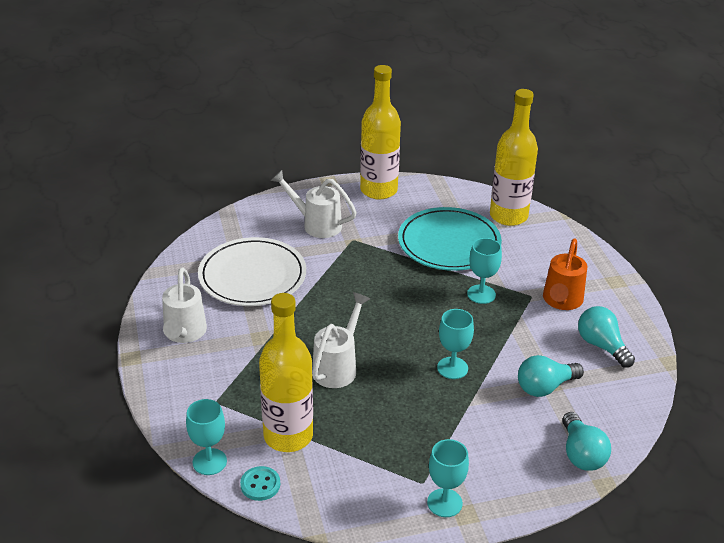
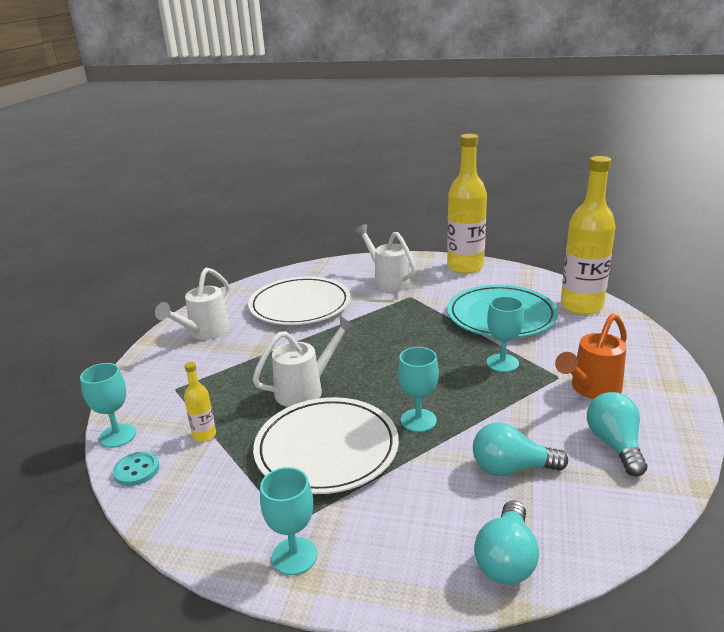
camera: 30 degrees right, 10 degrees down
(288, 436) = (204, 435): yellow bottle -> yellow bottle, size x0.44
(400, 415) = (326, 448): none -> white plate

